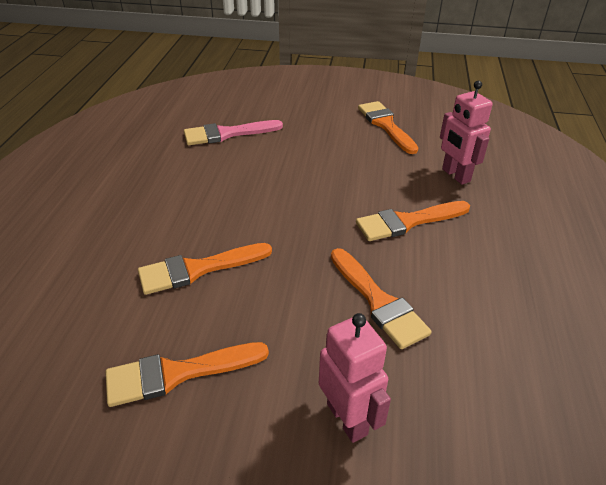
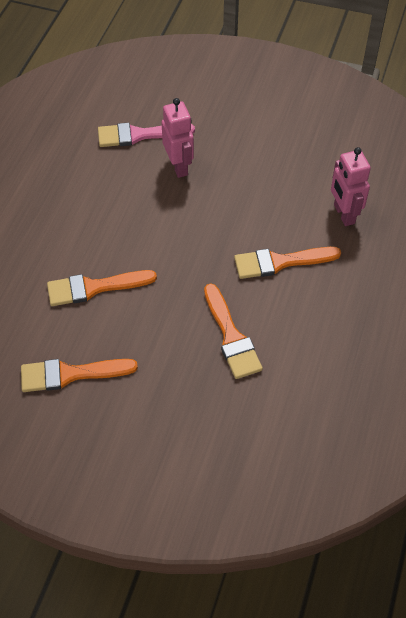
camera: 10 degrees right, 15 degrees up
(347, 418) = (183, 423): pink robot -> pink robot (179, 166)
(386, 125) = (298, 140): orange brush -> none

